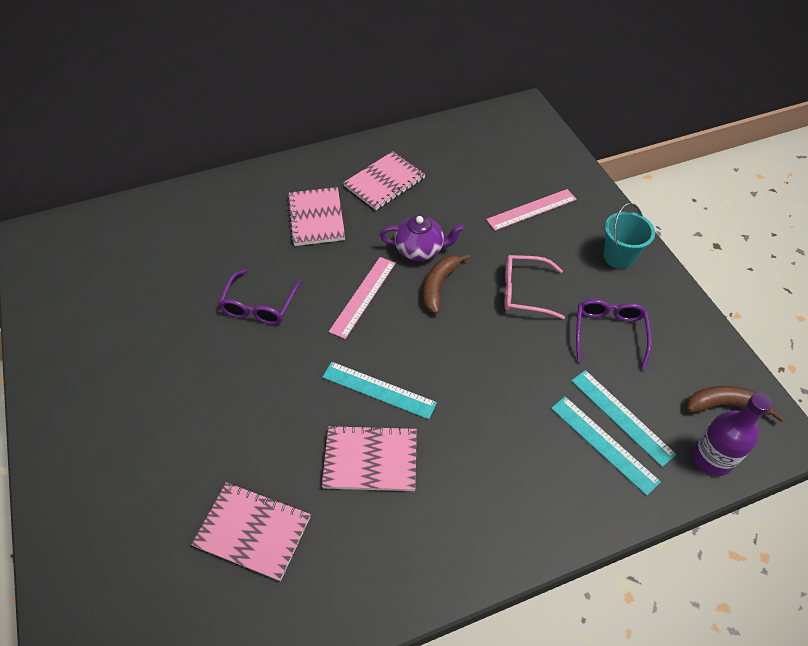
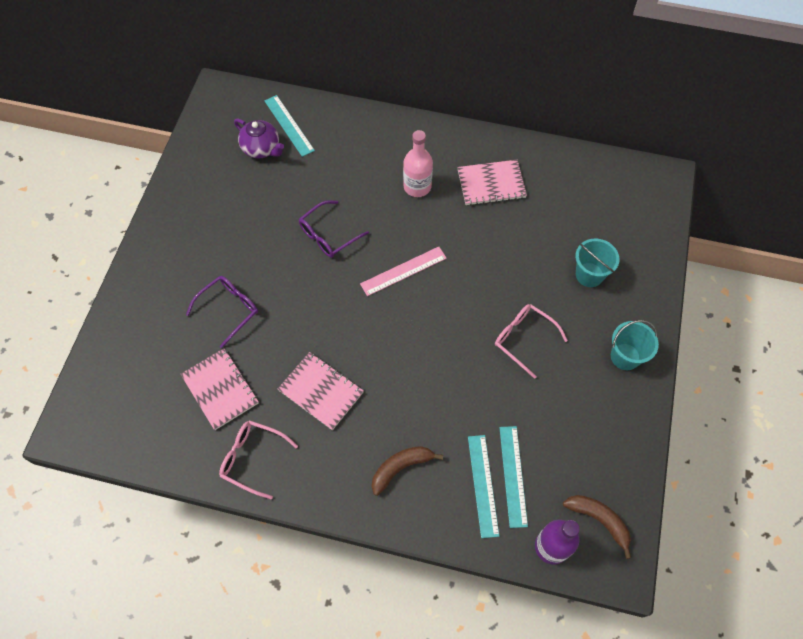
camera: 35 degrees right, 10 degrees up
(316, 218) = (417, 186): pink notebook -> pink bottle
(349, 582) = (252, 458): none -> pink glasses
(379, 390) = (362, 347): turquoise ruler -> turquoise ruler (289, 125)
(420, 250) = (473, 258): purple teapot -> purple teapot (262, 149)
(439, 286) = (464, 296): brown banana -> brown banana (401, 468)
(531, 209) = (589, 275): pink ruler -> turquoise bucket
(609, 333) = (560, 411): purple glasses -> purple glasses (229, 309)

